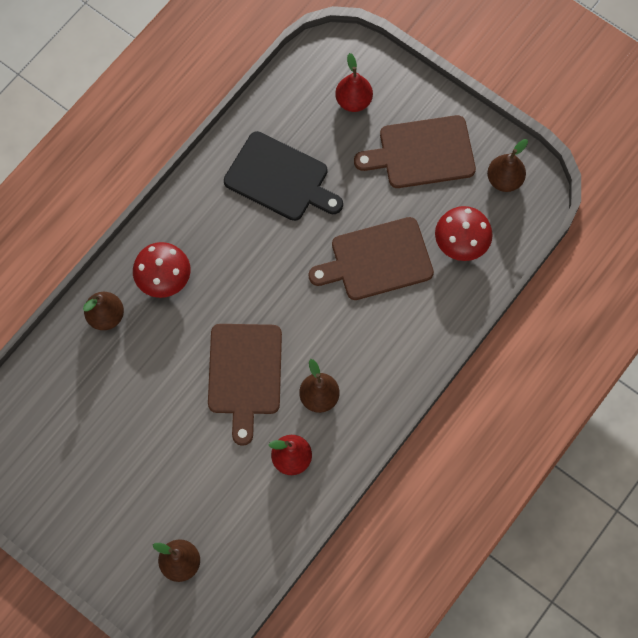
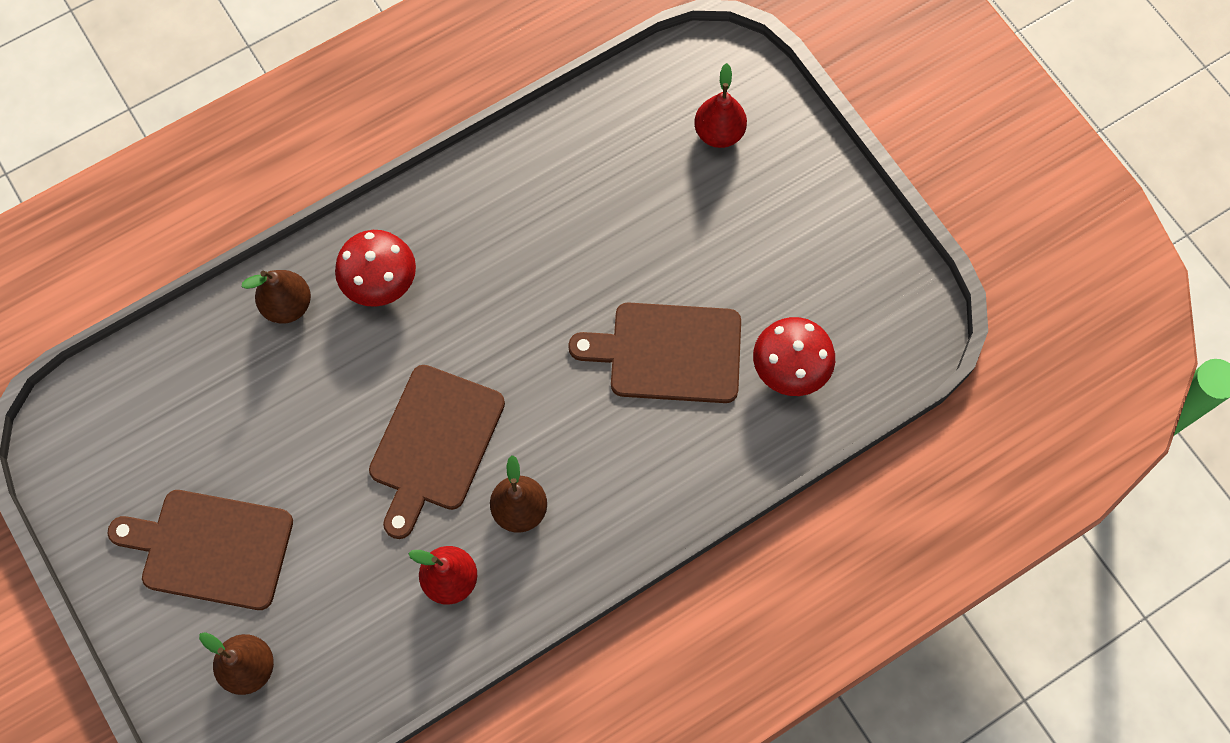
camera: 20 degrees right, 0 degrees up
(280, 179) = (583, 202): black cutting board -> none
(422, 153) = (783, 230): brown cutting board -> brown cutting board (211, 548)
(504, 180) = (881, 303): brown pear -> none

